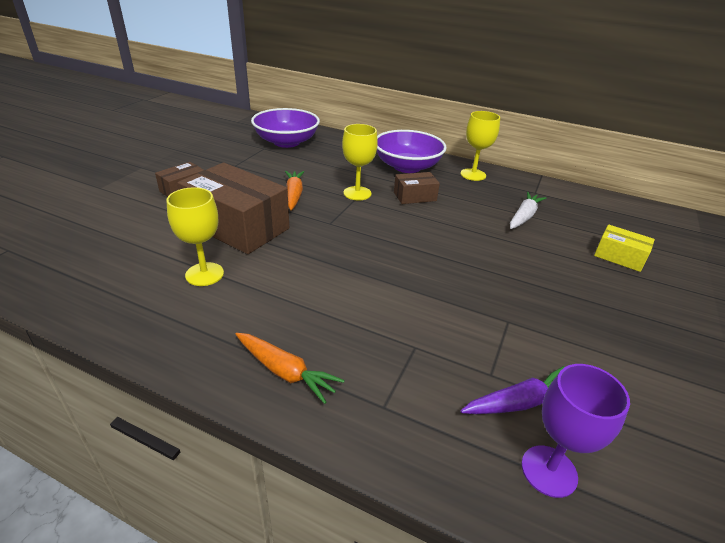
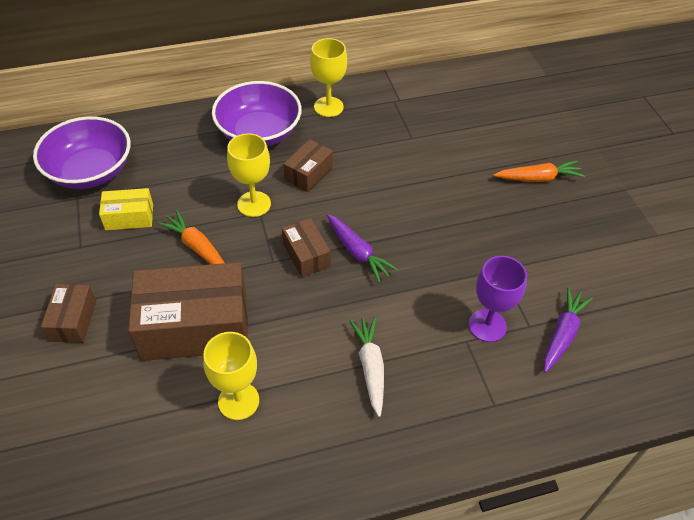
camera: 40 degrees left, 15 degrees up
(285, 372) = (409, 433): orange carrot -> orange carrot (538, 178)
(356, 231) = (306, 255): none -> brown box
(395, 248) = (357, 252): none -> purple carrot
(524, 216) = (417, 140): white carrot -> white carrot (370, 367)
(549, 471) = (613, 371): purple goblet -> purple goblet (487, 325)
(619, 257) = (516, 144): yellow box -> yellow box (129, 217)

